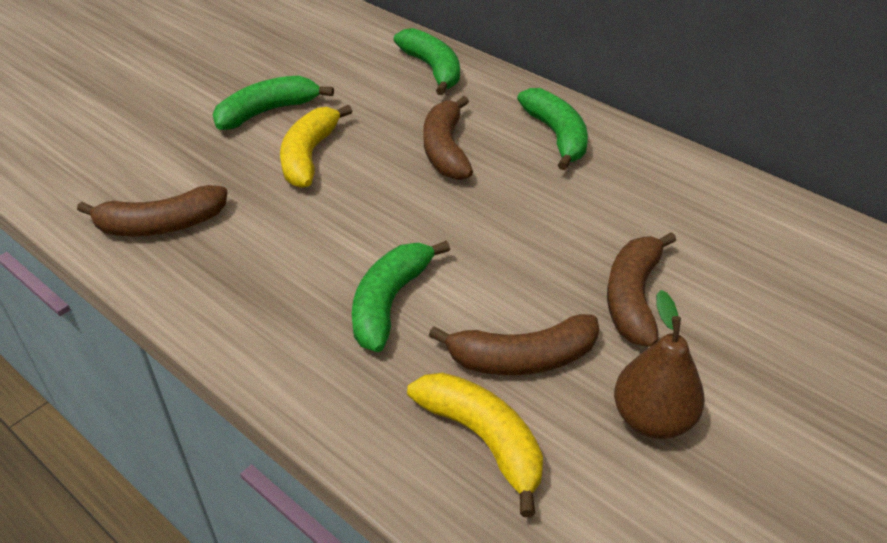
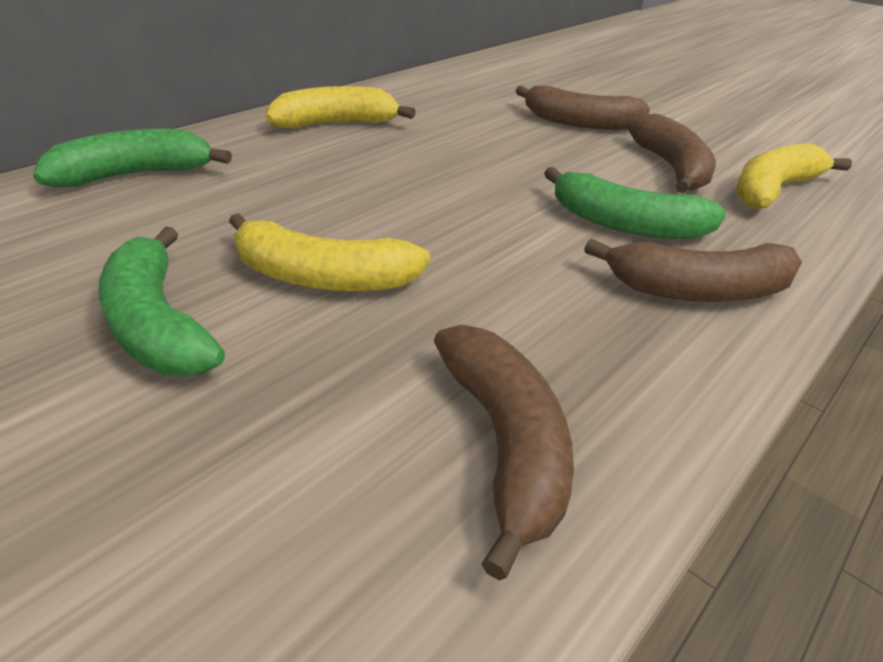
camera: 90 degrees left, 5 degrees down
(445, 150) = (342, 179): brown banana -> brown banana (698, 290)
(556, 136) = (336, 124): green banana -> yellow banana
(652, 419) = (706, 132): brown pear -> none

